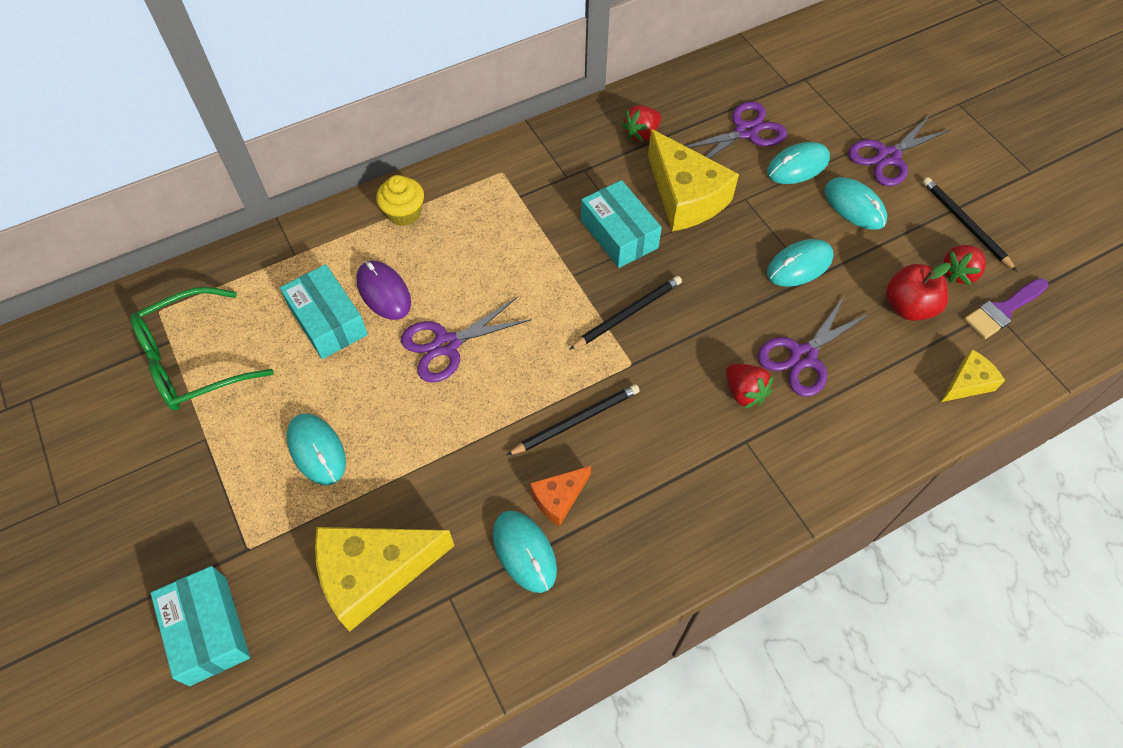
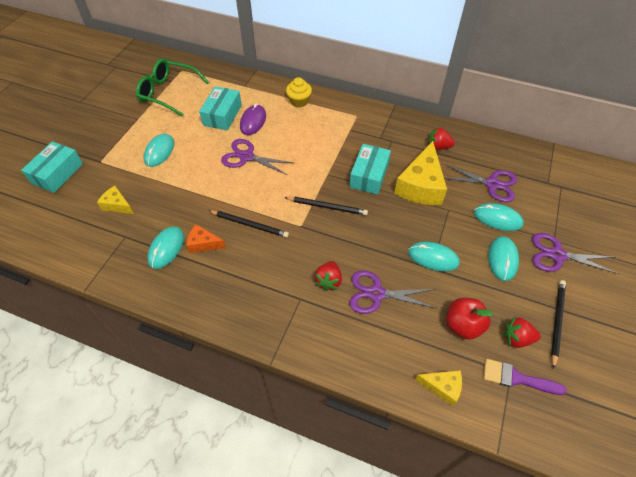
camera: 50 degrees right, 5 degrees down
(374, 573) = (117, 205): yellow cheese -> yellow cheese, size x0.51

